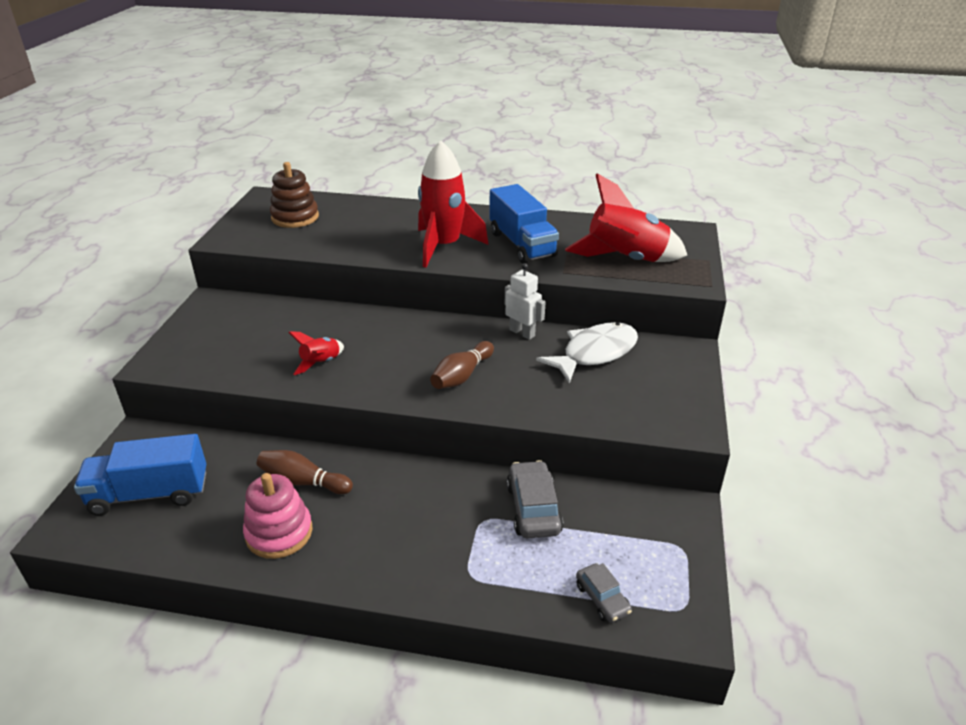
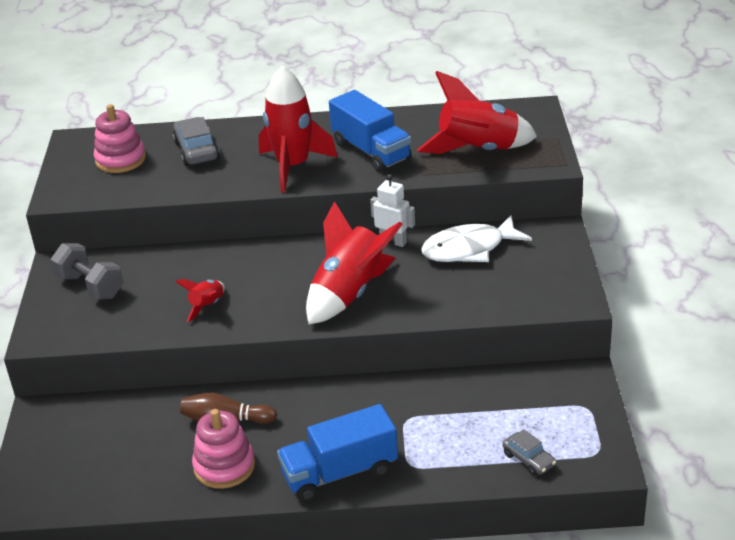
camera: 10 degrees left, 0 degrees up
(149, 494) = (83, 459): blue truck -> blue truck (340, 473)
(226, 325) = (90, 286): none -> grey dumbbell
(295, 217) = (121, 160): brown stacking toy -> pink stacking toy
(462, 376) = (350, 293): brown bowling pin -> red rocket
(533, 508) = (448, 401): grey car -> grey car (196, 150)
(595, 353) = (469, 249): white fish -> white fish turned 150 degrees counterclockwise

